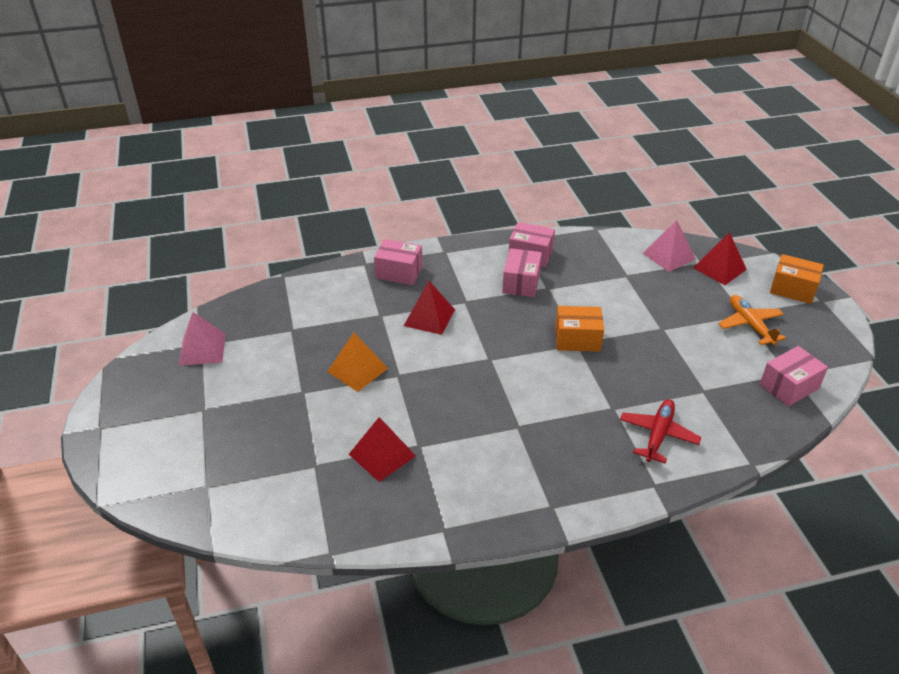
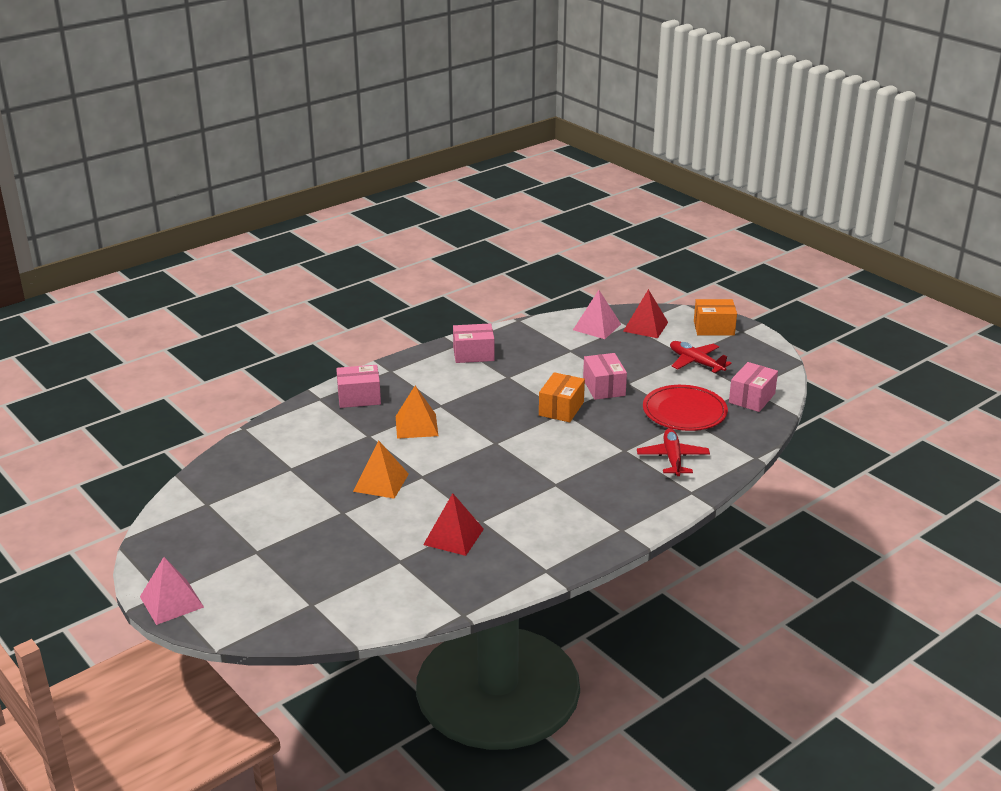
camera: 25 degrees left, 10 degrees down
(202, 349) = (213, 507): pink pyramid -> pink pyramid (172, 601)
(429, 317) = (416, 426): red pyramid -> orange pyramid
(521, 283) = (481, 378): pink box -> pink box (604, 387)
(577, 339) = (561, 408): orange box -> orange box turned 45 degrees counterclockwise
(703, 381) = (684, 412): none -> red plate
(750, 325) = (696, 362): orange plane -> red plane

